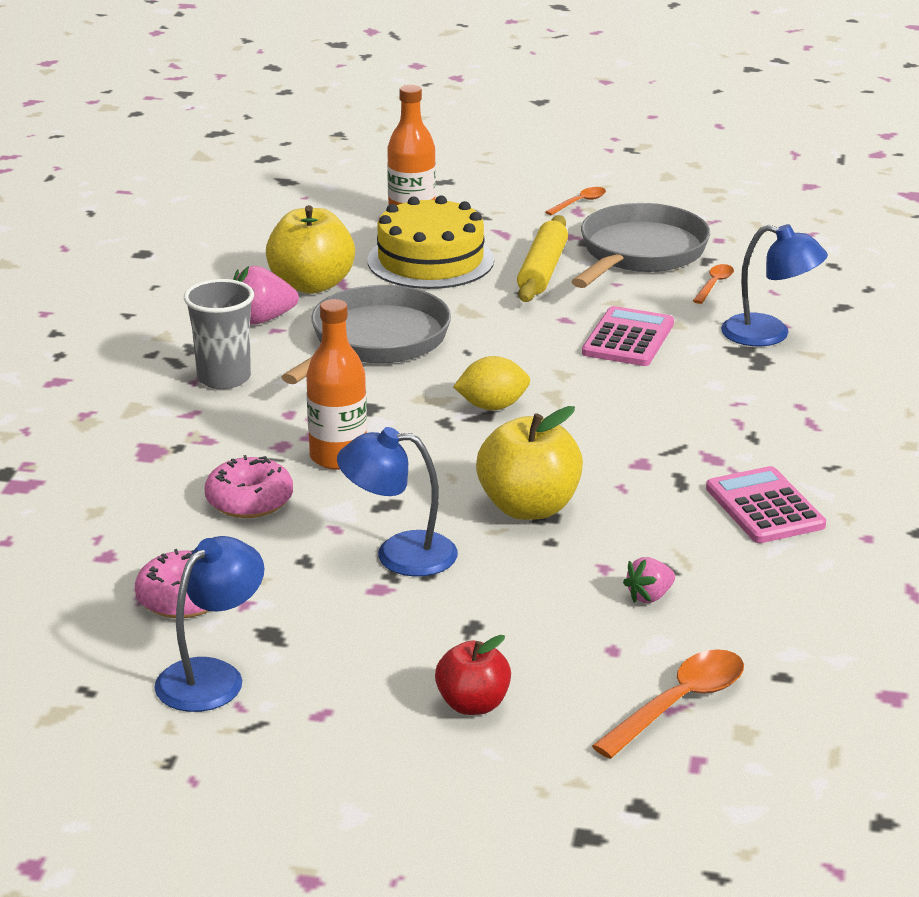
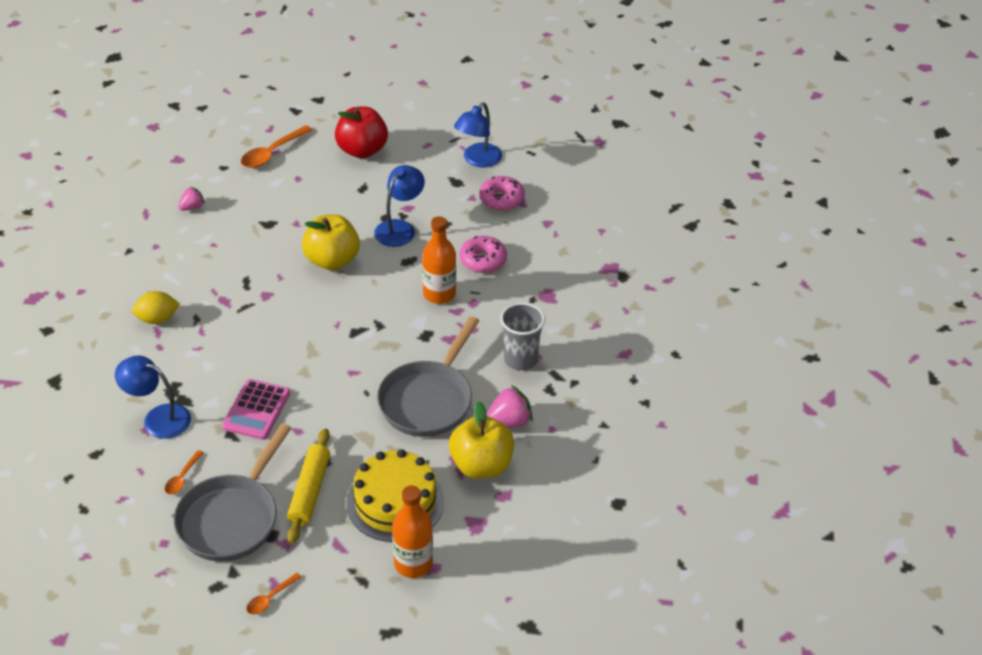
camera: 175 degrees right, 15 degrees up
(399, 554) = (399, 228): blue lamp -> blue lamp turned 60 degrees counterclockwise
(473, 704) = (362, 150): red apple -> red apple, size x1.60
(492, 406) = (350, 339): yellow lemon -> yellow lemon (157, 319)
(649, 596) = (276, 207): pink strawberry -> pink strawberry (192, 207)
(765, 507) = (204, 265): pink calculator -> none

